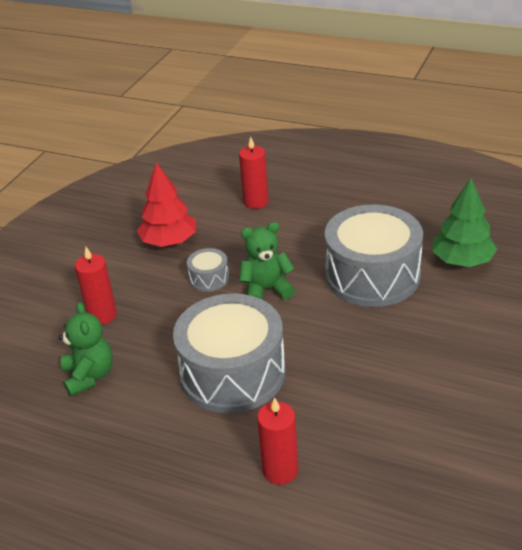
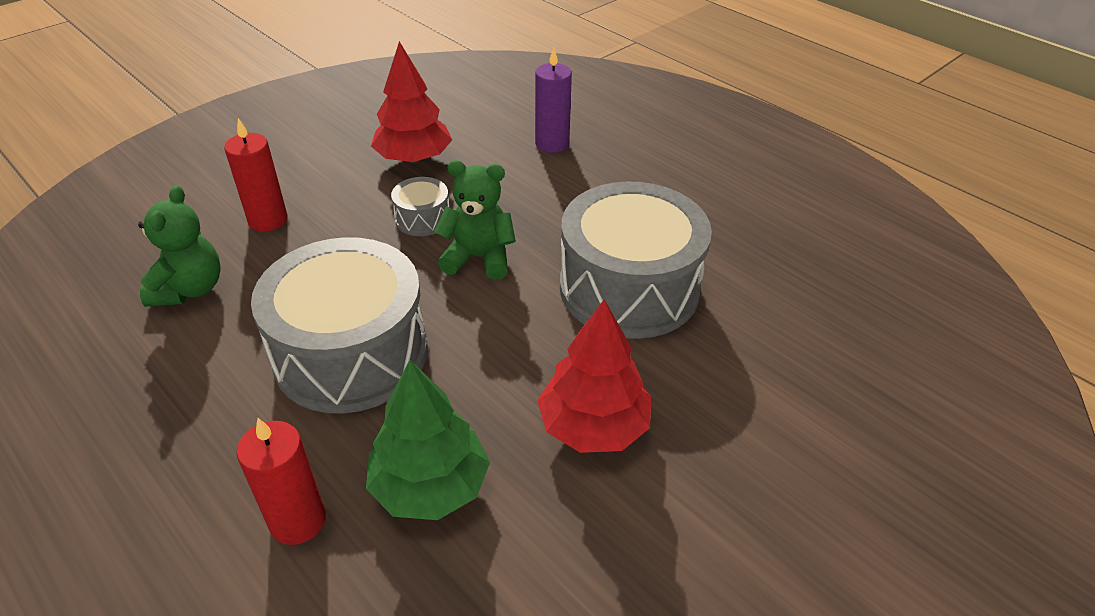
camera: 20 degrees right, 5 degrees up
(256, 202) = (552, 144): red candle -> purple candle
(408, 358) = (593, 426): none -> red tree
(462, 261) = (769, 312): green tree -> green tree (430, 486)

